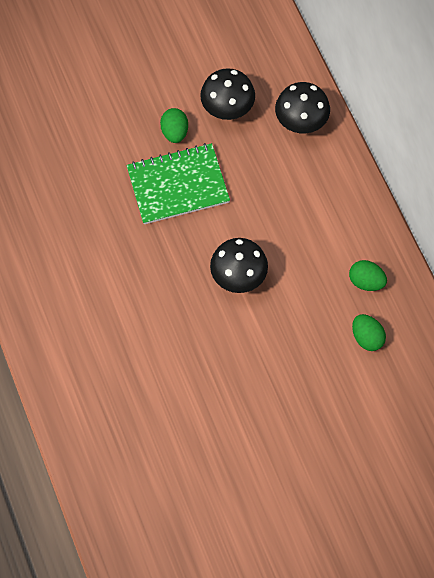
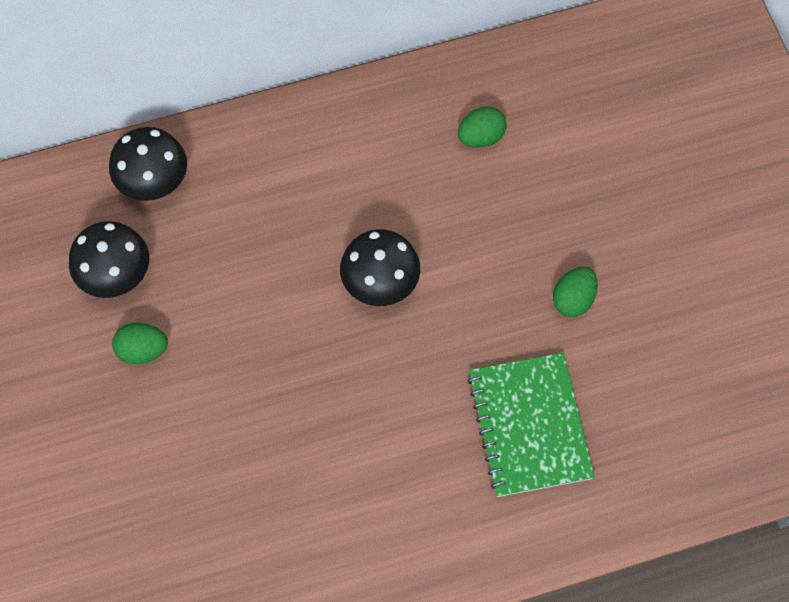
camera: 85 degrees left, 0 degrees up
(178, 185) = (230, 352): green notebook -> green notebook (529, 426)
(366, 281) = (402, 129): green egg -> green egg (573, 299)

